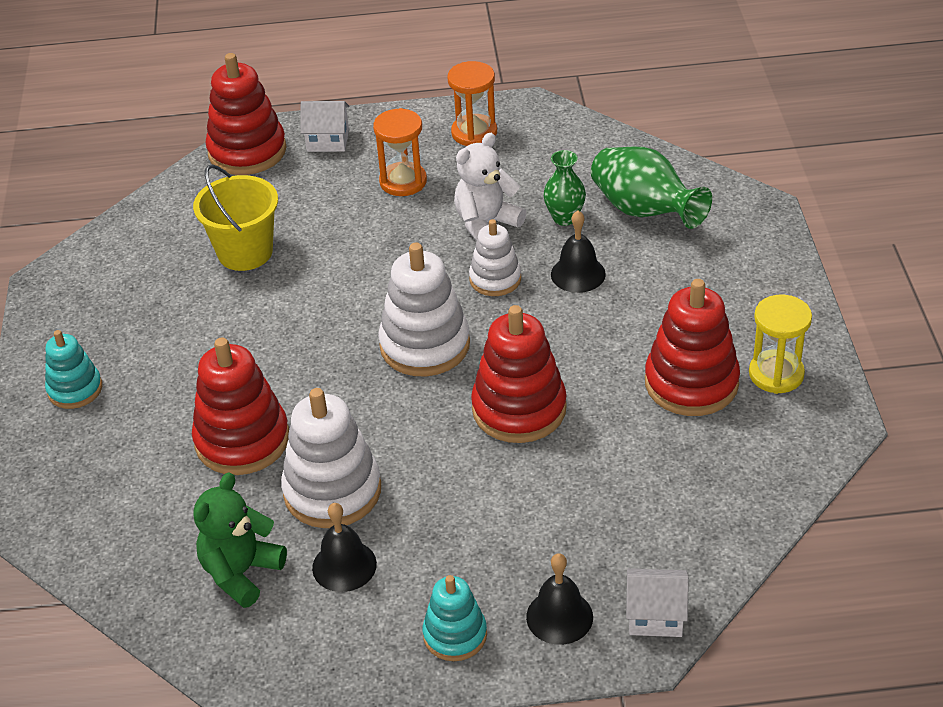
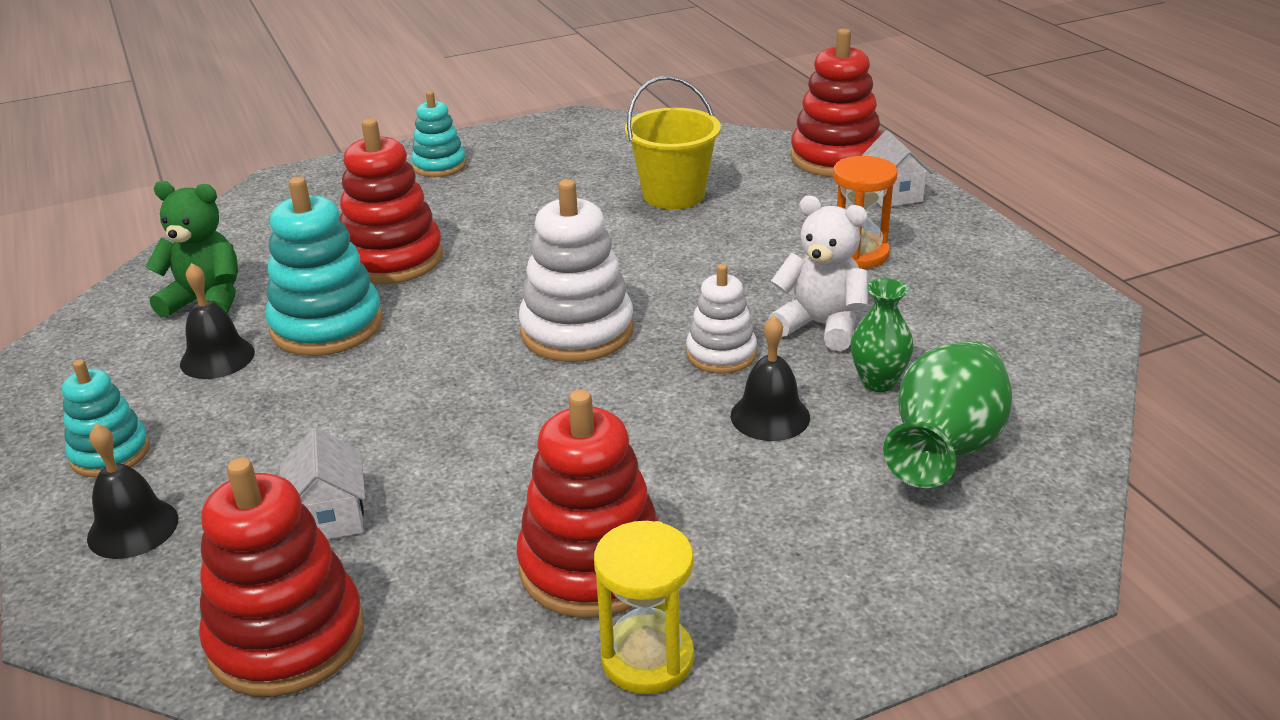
camera: 70 degrees right, 10 degrees down
(332, 491) = (327, 326): white stacking toy -> turquoise stacking toy
(474, 133) = (993, 279): orange hourglass -> none
(519, 409) = (490, 422): red stacking toy -> red stacking toy (287, 638)
(655, 616) = (128, 615): white house -> white house (330, 517)

